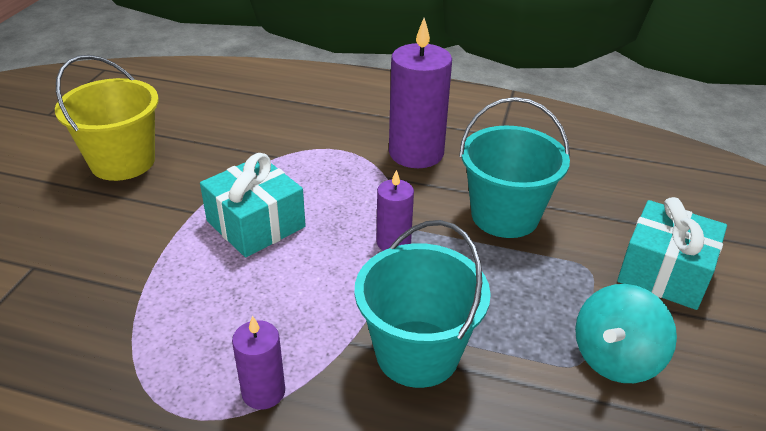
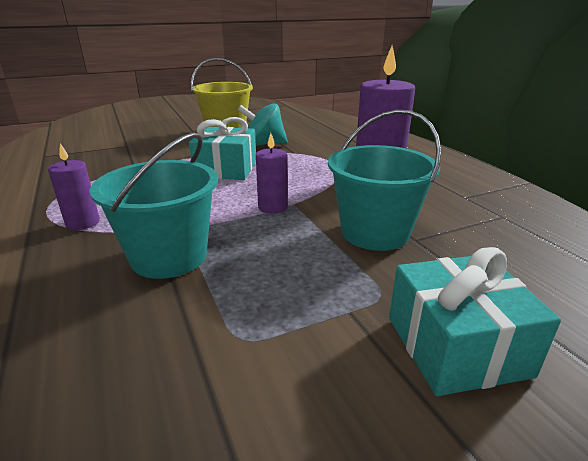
camera: 50 degrees right, 10 degrees down
(615, 358) = (276, 360): turquoise spinning top -> turquoise spinning top (264, 144)

